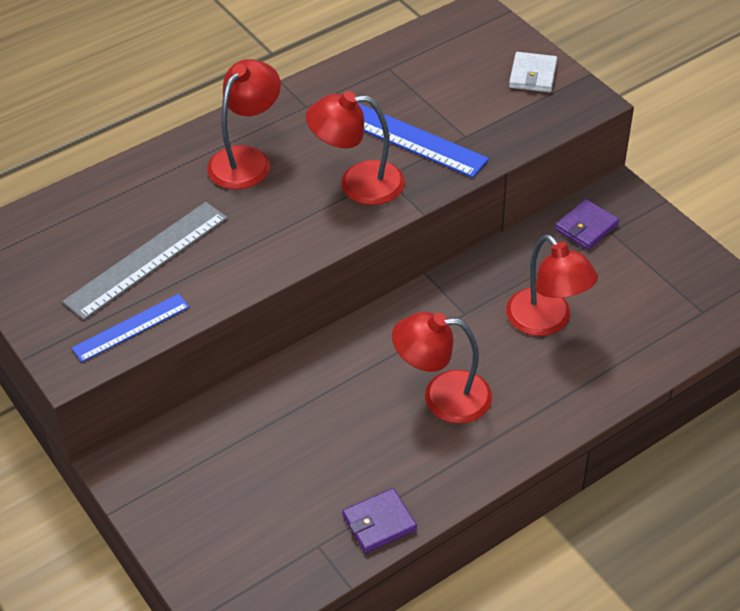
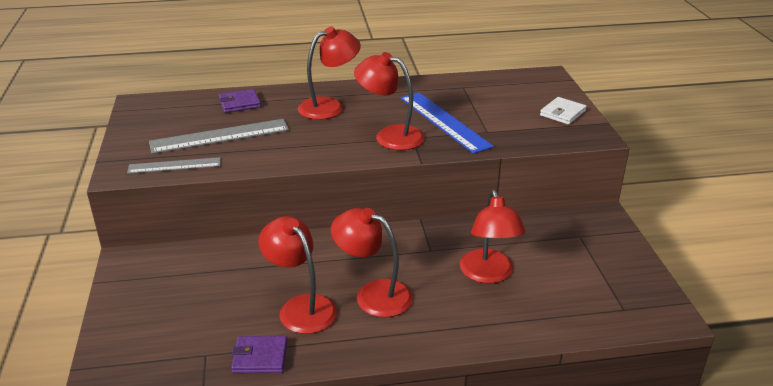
camera: 25 degrees right, 15 degrees down
(131, 327) = (174, 165): blue ruler -> grey ruler
(376, 445) = (301, 307): none -> red lamp
(586, 227) = (561, 228): purple wallet -> purple wallet (239, 103)

